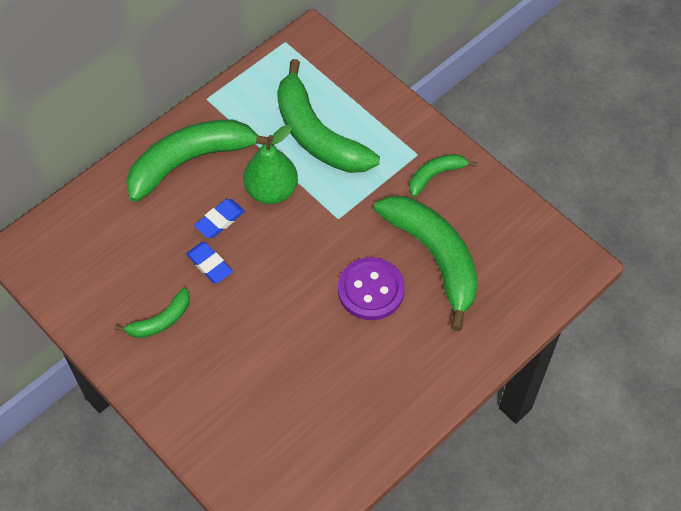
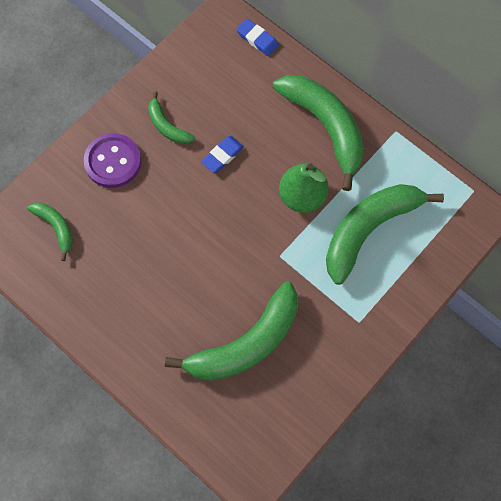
camera: 85 degrees right, 10 degrees up
(220, 220) = (267, 158): blue eraser -> blue eraser (257, 39)
(371, 290) = (208, 289): purple button -> purple button (113, 161)
(435, 175) = (336, 340): green banana -> green banana (56, 227)

